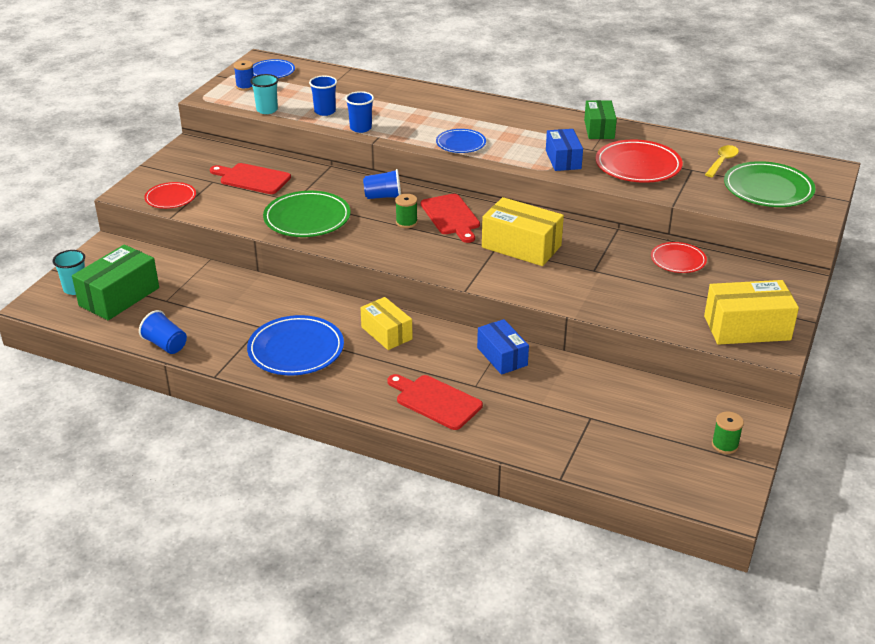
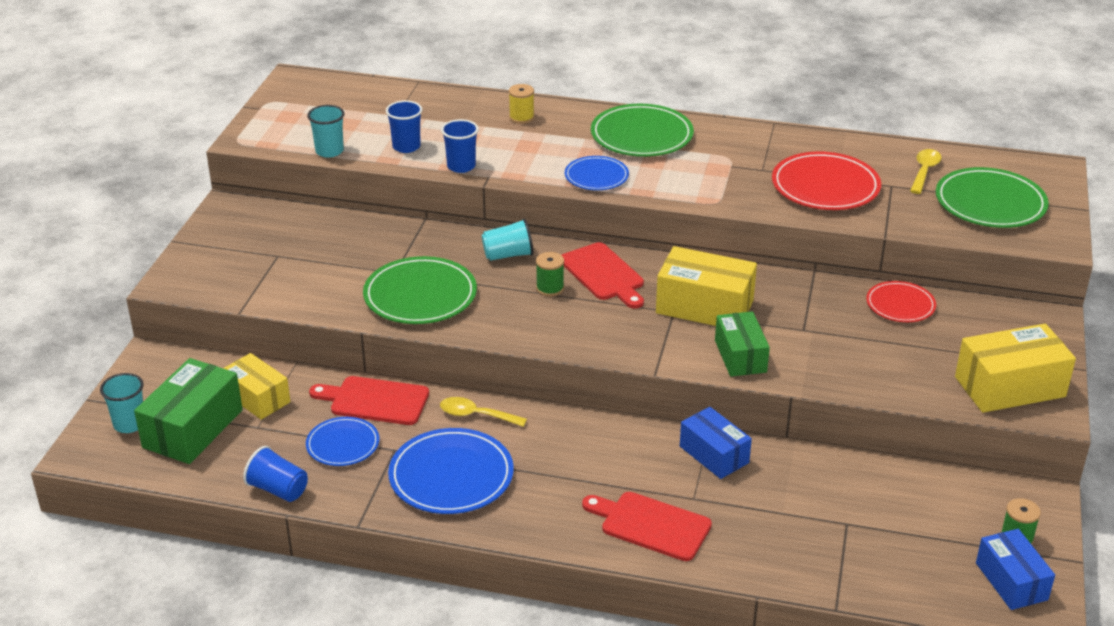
camera: 10 degrees left, 0 degrees up
(170, 198) = (229, 285): red plate -> none
(245, 86) = (288, 119): blue spool -> none
(252, 179) = (329, 246): red cutting board -> red cutting board (375, 401)
(272, 71) = (317, 95): blue plate -> blue plate (343, 444)
(329, 309) = (476, 415): none -> yellow spoon
(383, 196) = (508, 255): blue cup -> turquoise cup
(386, 333) = (559, 439): yellow box -> yellow box (257, 398)
(419, 98) = (521, 117): none -> yellow spool
(506, 118) = (641, 135): none -> green plate
(563, 159) = (731, 187): blue box -> blue box (1011, 581)
(599, 129) = (761, 140): green box -> green box (740, 356)

